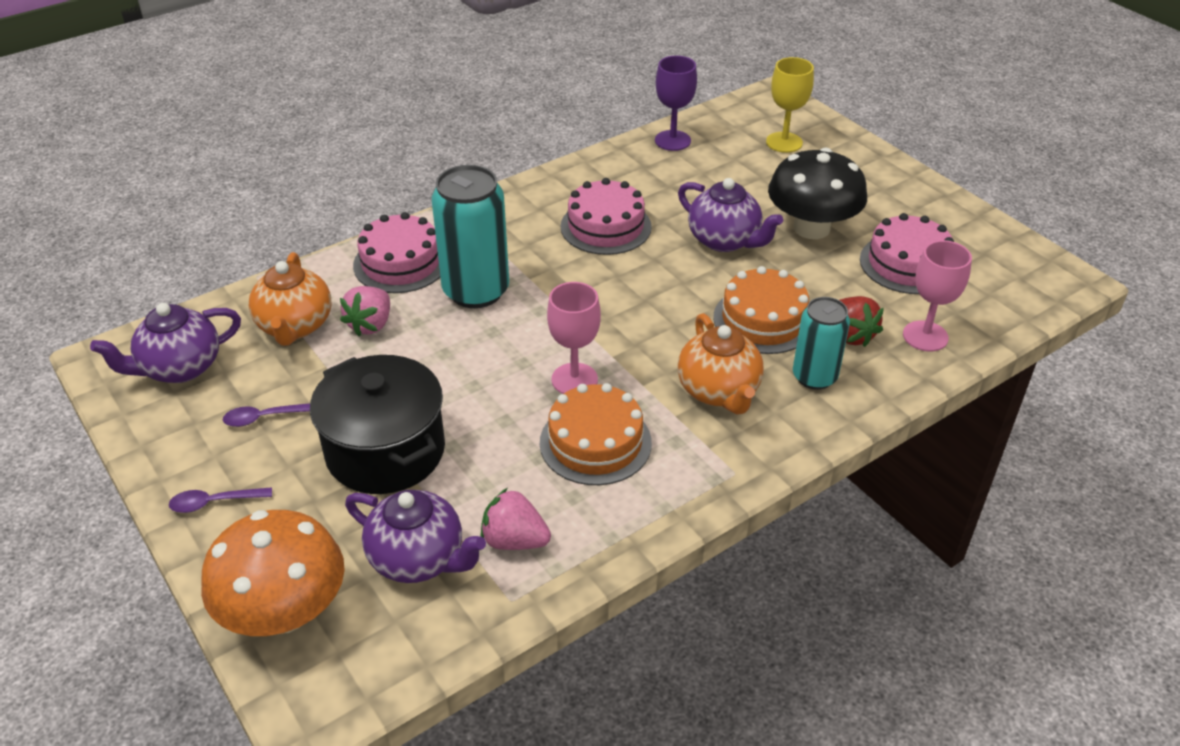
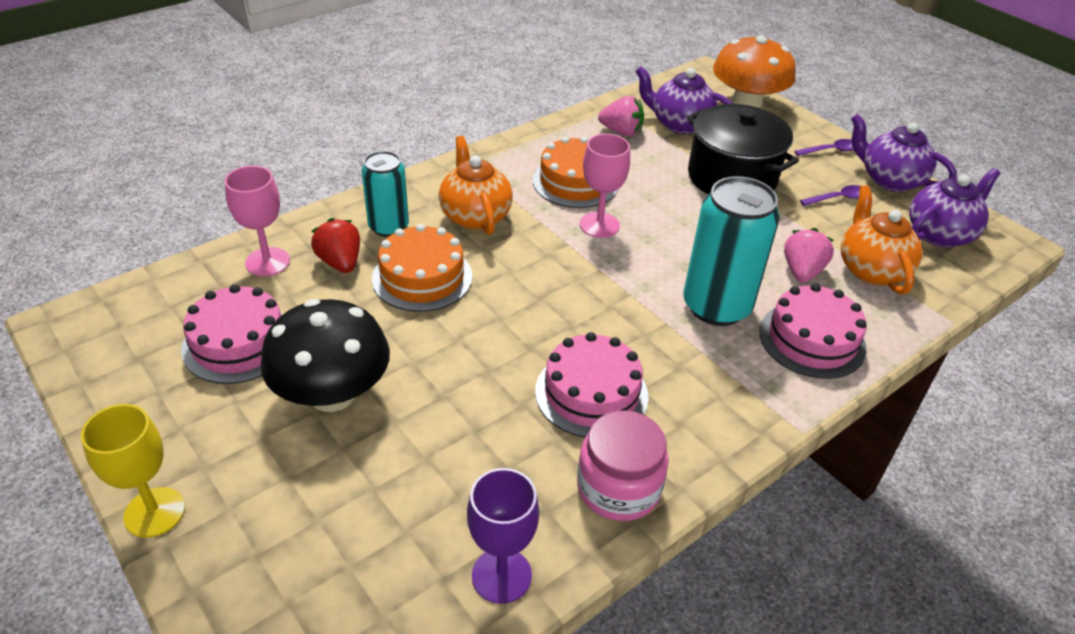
camera: 175 degrees right, 0 degrees up
(594, 175) = (618, 488): none -> pink jar
(724, 240) = (446, 373): purple teapot -> purple teapot (890, 180)
(784, 142) = (315, 575): yellow goblet -> yellow goblet (154, 512)

